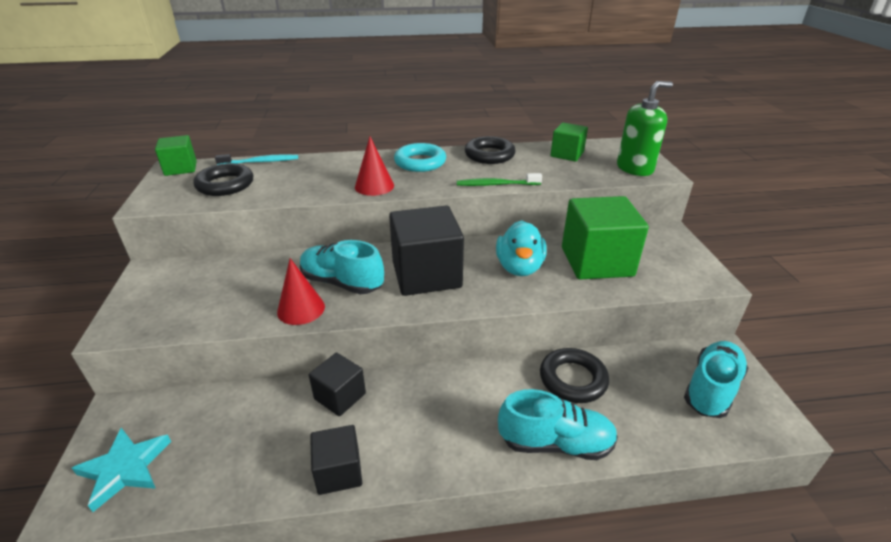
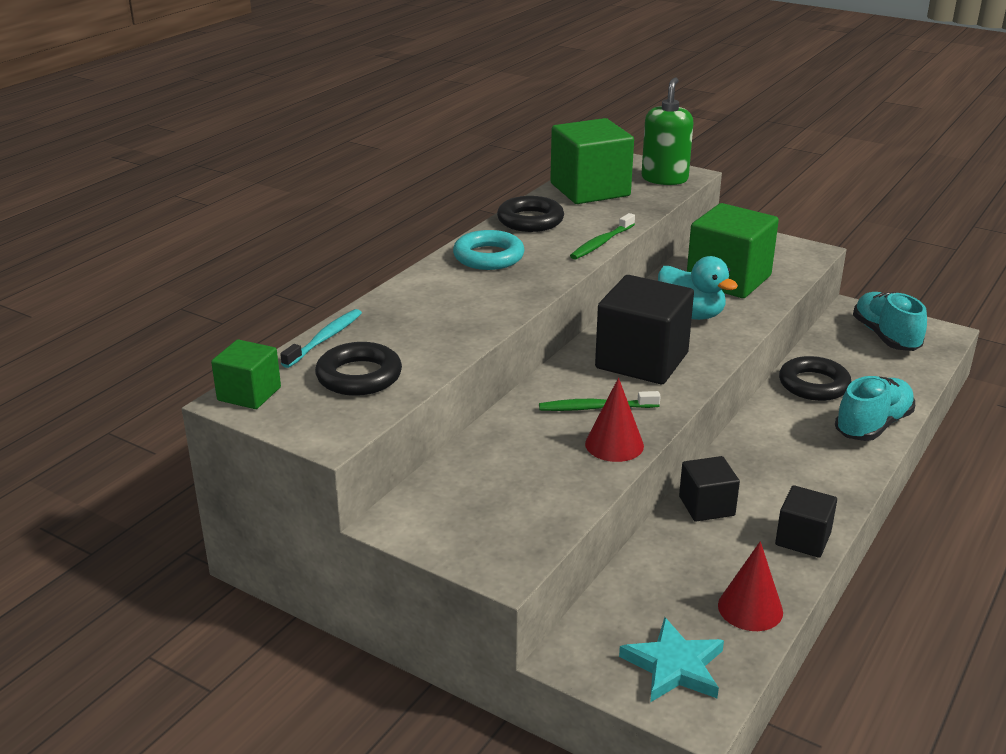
camera: 50 degrees left, 5 degrees down
(342, 283) = (596, 408): turquoise shoe -> green toothbrush
(374, 186) = (508, 297): red cone -> red cone (750, 608)
(567, 154) = (590, 190): green cube -> green cube, size x1.83

